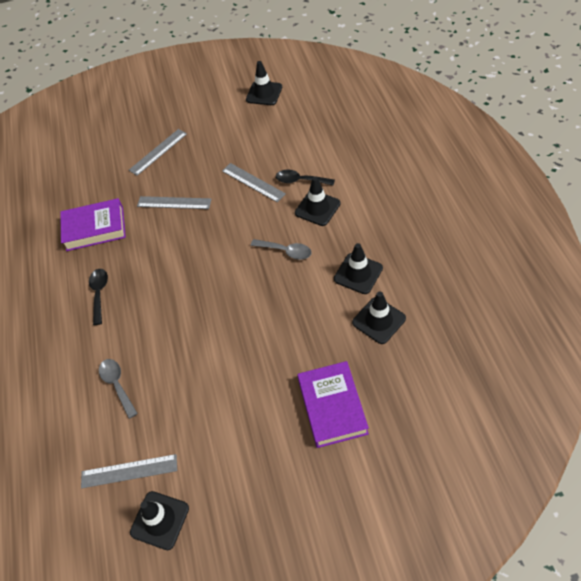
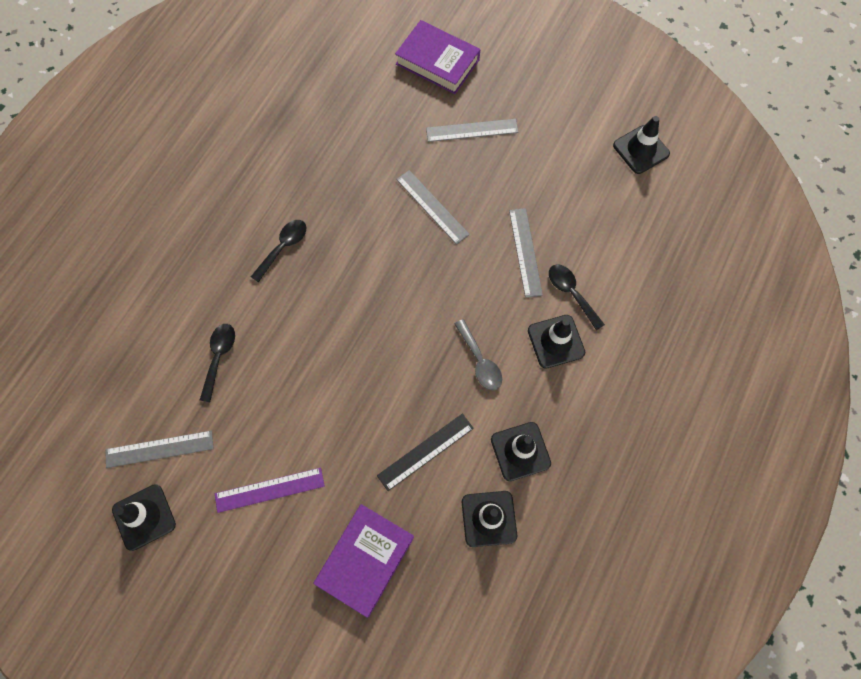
camera: 35 degrees right, 15 degrees up
(95, 228) = (339, 170): purple book -> purple book (437, 62)
(117, 385) = (219, 357): grey spoon -> black spoon
(129, 471) = (159, 449): grey ruler -> grey ruler turned 45 degrees counterclockwise
(230, 425) = (269, 490): none -> purple ruler
(304, 320) = (425, 451): none -> black ruler

